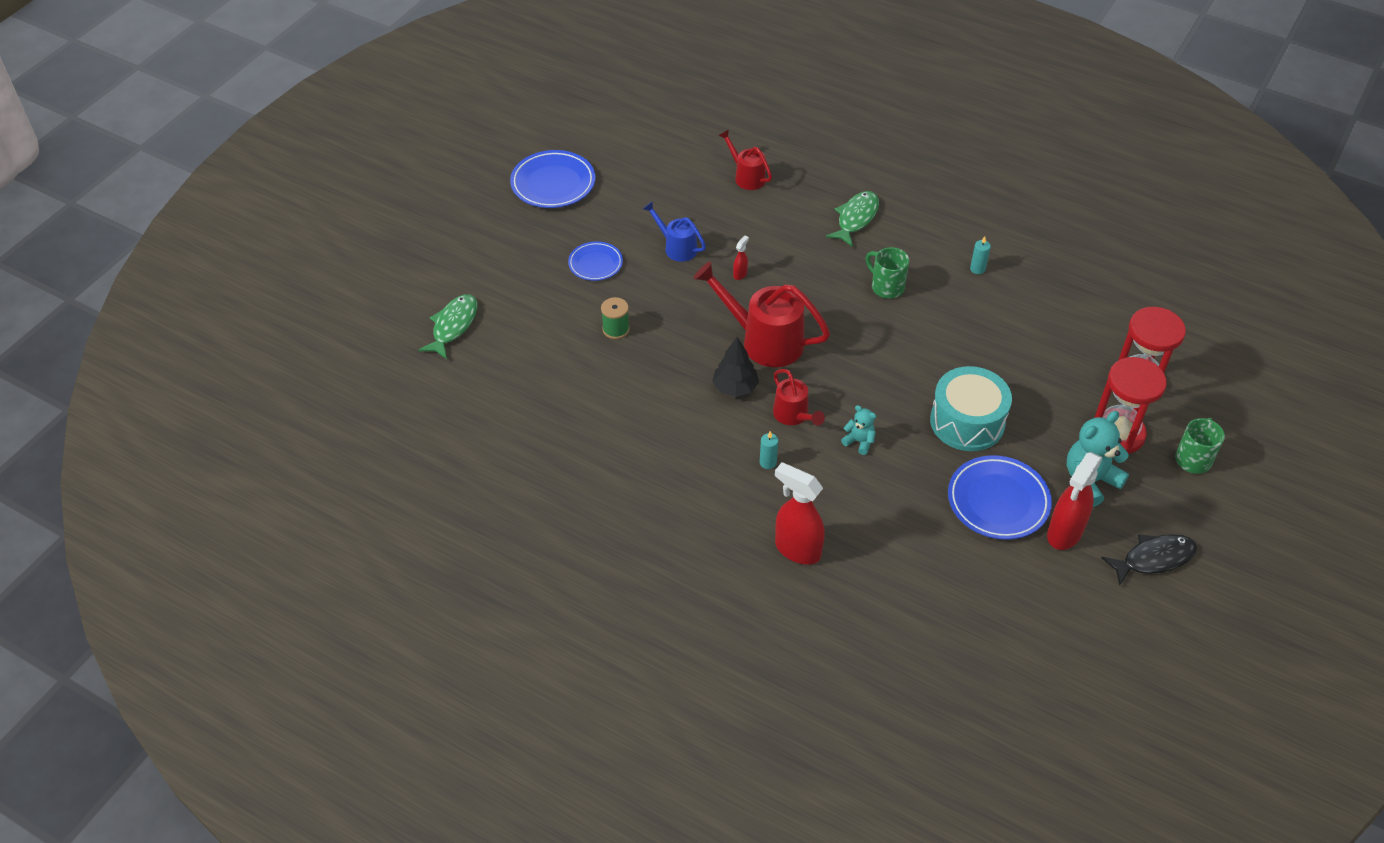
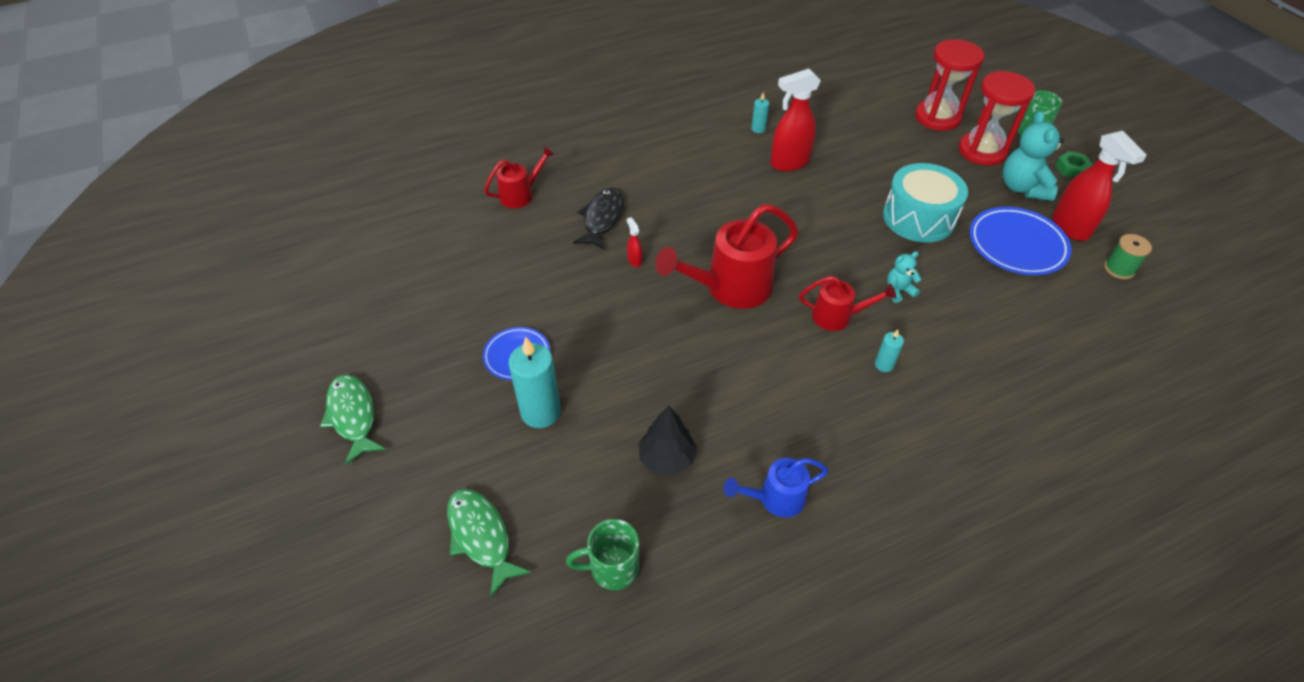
camera: 55 degrees left, 0 degrees up
(553, 183) = (371, 330): blue plate -> none
(561, 301) = (540, 412): none -> turquoise candle
(616, 329) = (621, 388): green spool -> green spool (1119, 269)
(676, 247) = (558, 285): blue watering can -> blue watering can (775, 498)
(735, 387) = (772, 338): black tree -> black tree (667, 458)
(746, 176) = (521, 195): red watering can -> red watering can turned 150 degrees clockwise
(797, 549) = (1005, 401): red spray bottle -> red spray bottle (789, 163)
(856, 218) = (640, 160): green fish -> green fish (353, 416)
(886, 287) = (733, 184): green mug -> green mug (612, 568)
(1153, 559) = (1118, 197): black fish -> black fish (602, 218)
(1163, 510) = (1071, 169): none -> green nut

